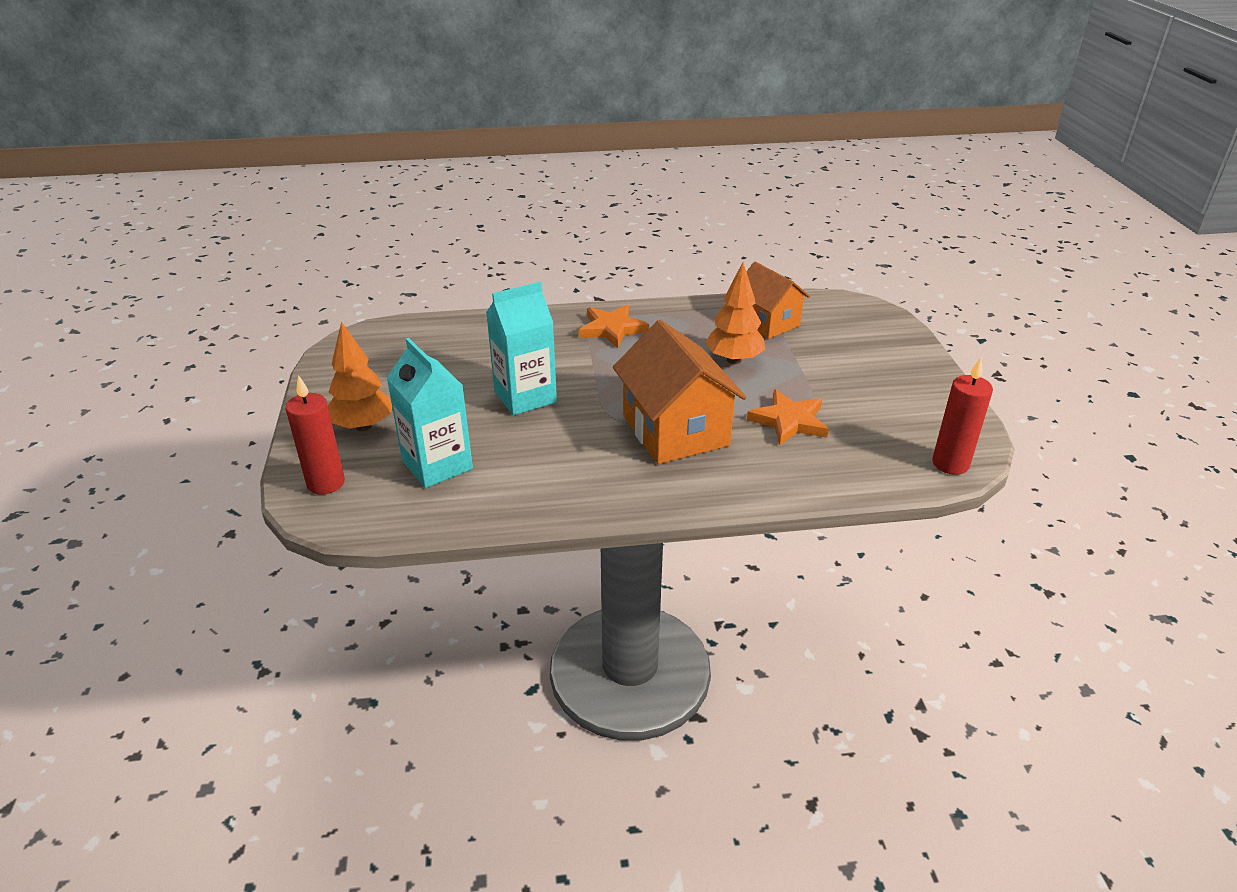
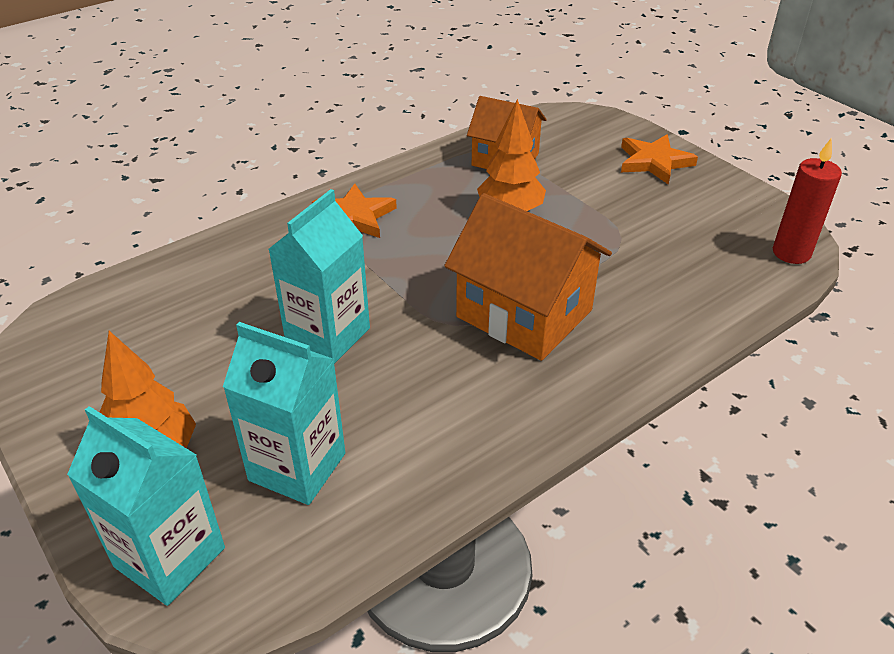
camera: 30 degrees left, 5 degrees up
(326, 483) = (170, 557): red candle -> turquoise carton
(789, 421) = (620, 261): orange star -> orange star (654, 162)

